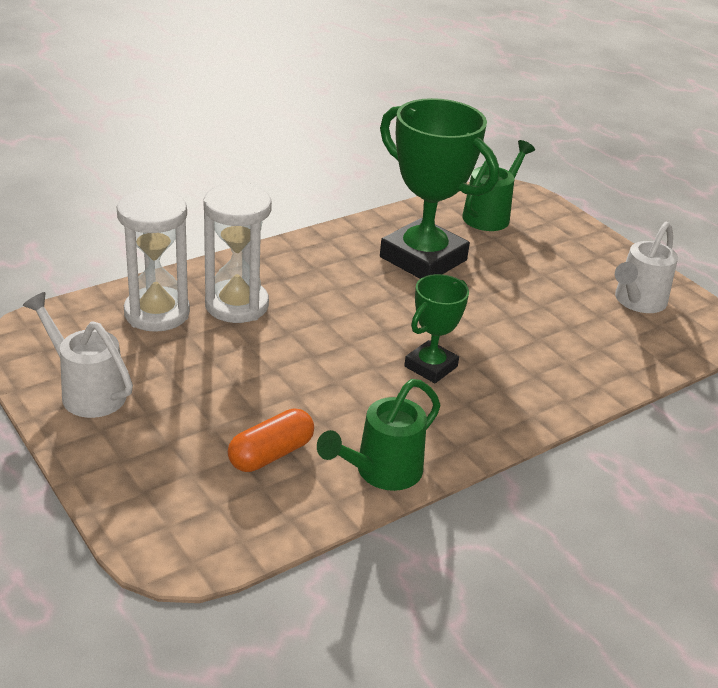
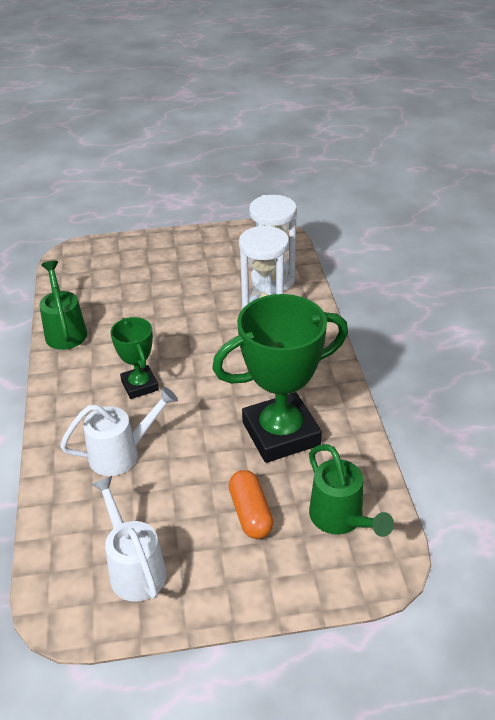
camera: 120 degrees right, 5 degrees up
(87, 391) = (209, 245): white watering can -> white watering can (121, 454)
(271, 454) = (112, 295): orange capsule -> orange capsule (250, 513)

